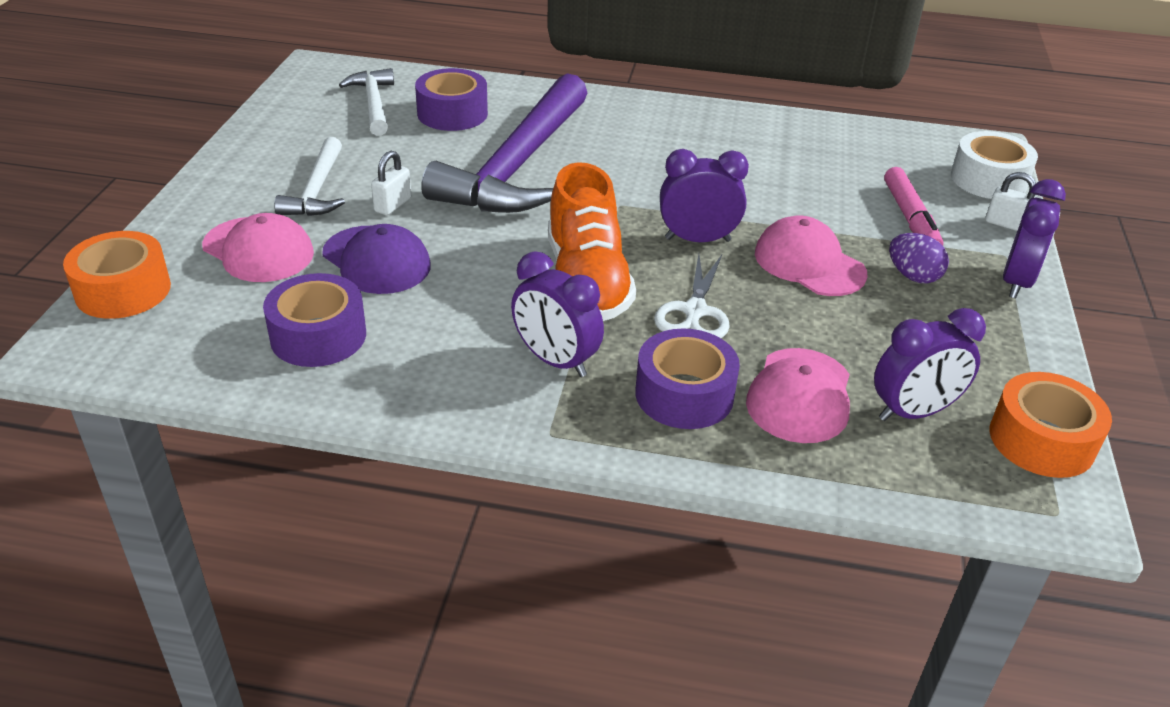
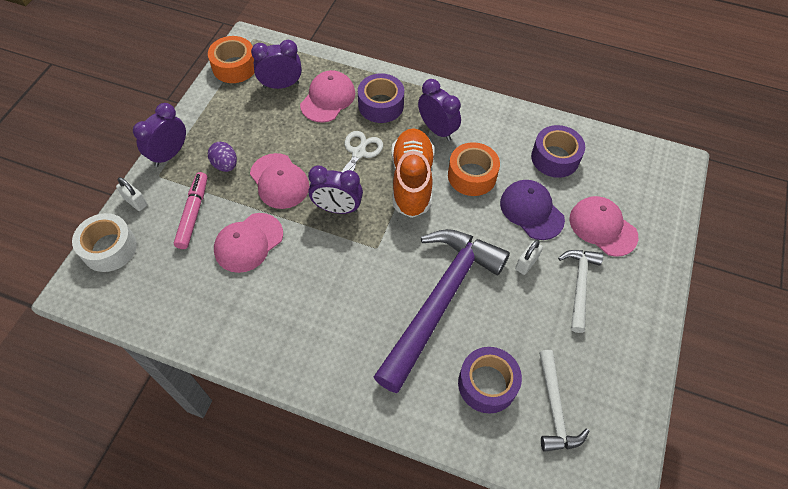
camera: 170 degrees left, 20 degrees up
(123, 290) = (667, 201): orange tape -> orange tape (472, 175)
(806, 197) = (248, 242): none -> pink cap

